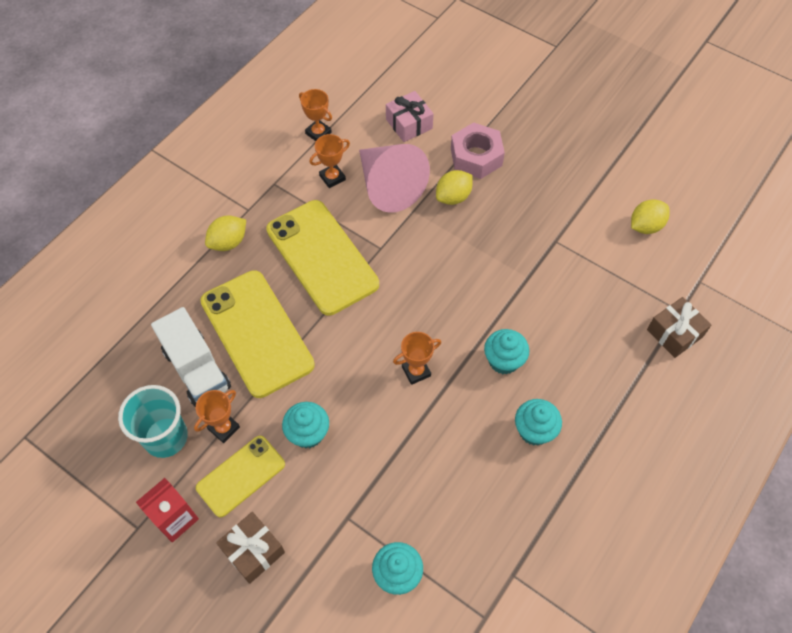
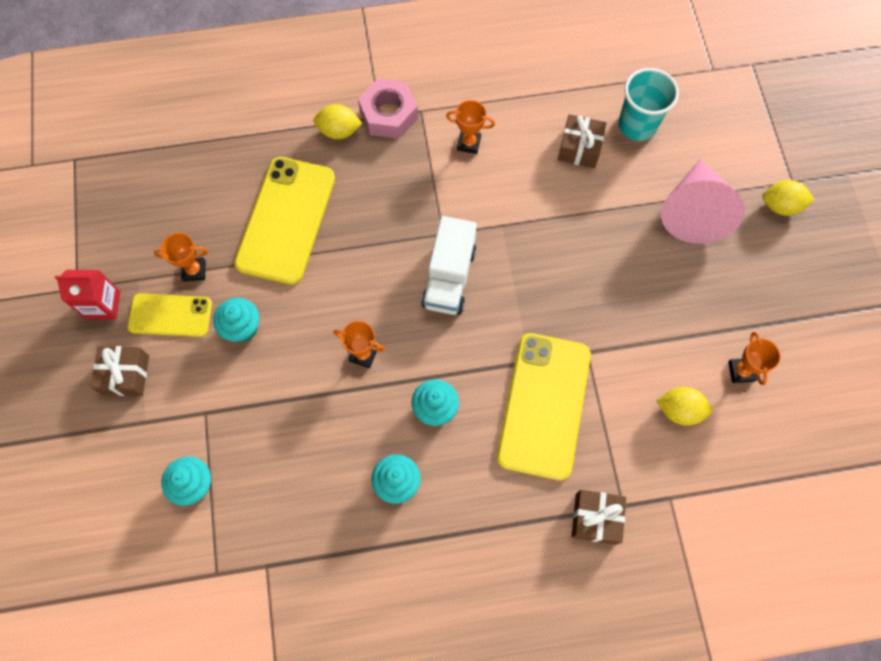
camera: 45 degrees right, 10 degrees up
(166, 437) = (153, 242): turquoise cup -> turquoise cup (637, 125)
(196, 369) = (220, 210): white truck -> white truck (449, 277)
(318, 133) = (498, 96): orange trophy -> orange trophy (741, 371)
(322, 257) = (392, 202): yellow phone -> yellow phone (544, 405)
(389, 186) = (504, 188): pink cone -> pink cone (693, 212)
(409, 124) = (579, 148): pink gift -> brown gift
(453, 197) = (545, 242): yellow lemon -> yellow lemon (780, 206)
(476, 157) = (603, 223): pink nut -> pink nut (388, 115)

